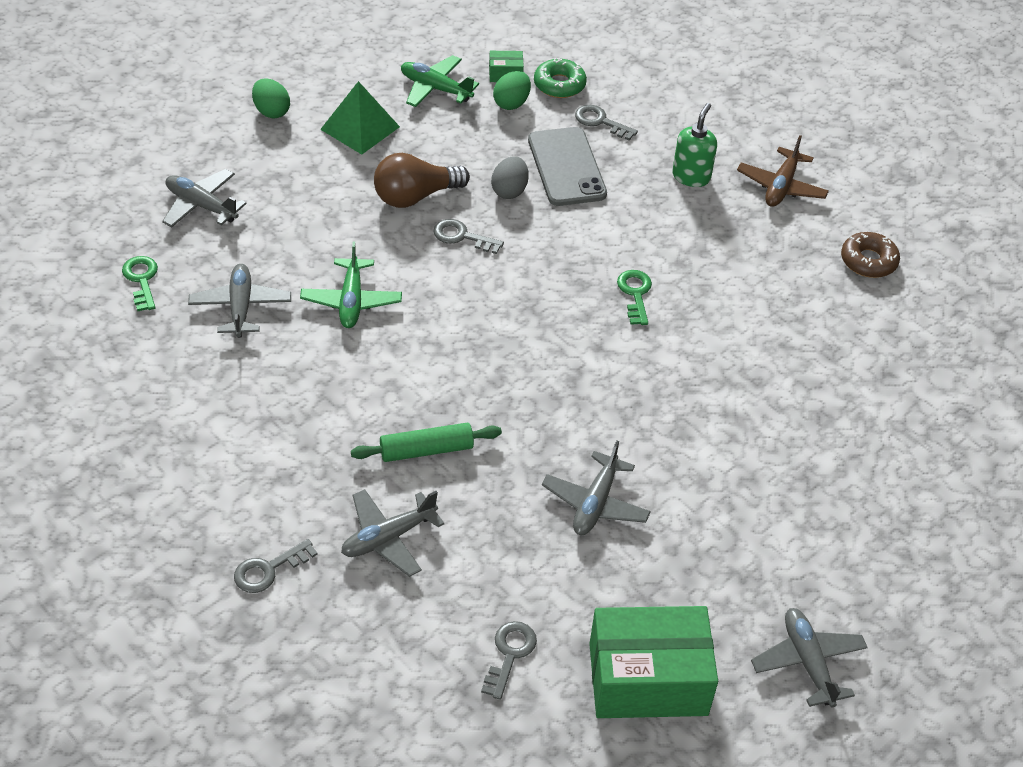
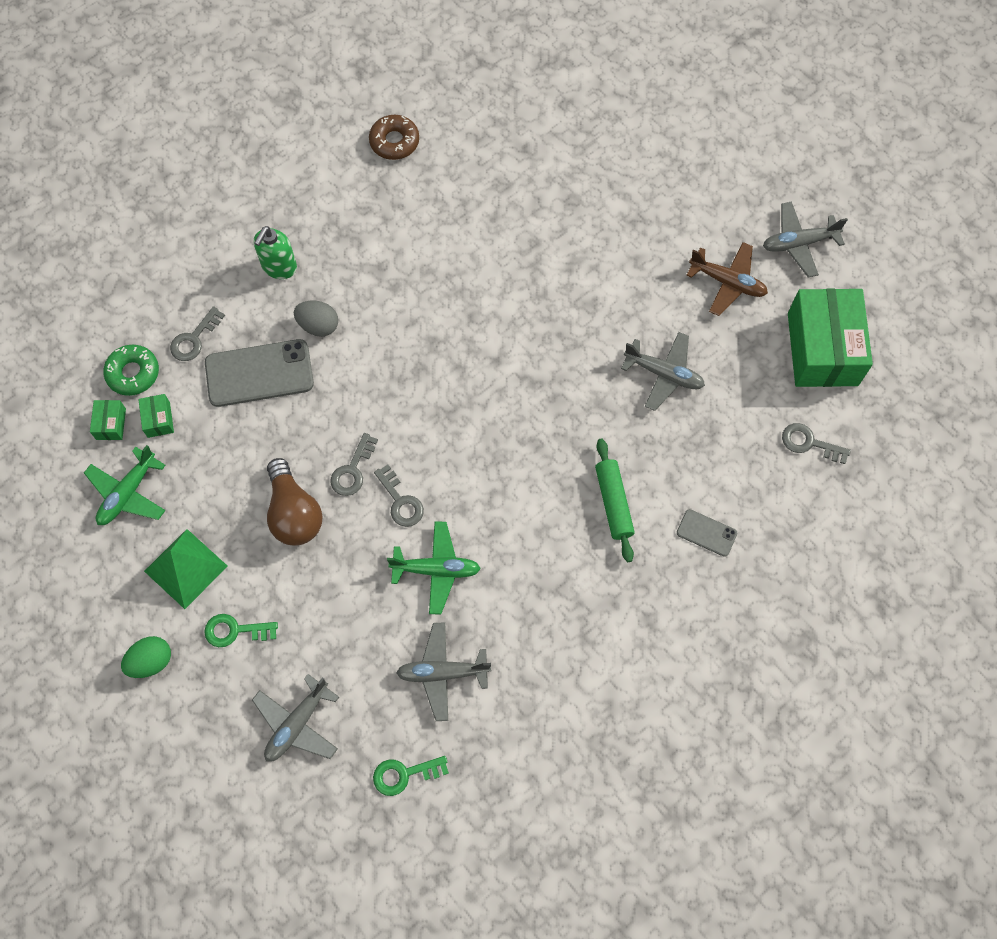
camera: 85 degrees left, 20 degrees up
(269, 569) = (744, 627): grey key -> grey key (400, 501)
(388, 538) = (706, 533): grey plane -> grey phone
(509, 191) = (290, 426): grey egg -> grey egg (318, 326)
(511, 103) = (158, 420): green egg -> green box
(635, 294) = (431, 326): green key -> green key (235, 630)
(691, 176) = (279, 267): green soap dispenser -> green soap dispenser turned 90 degrees counterclockwise
(781, 186) = (297, 195): brown plane -> brown plane (727, 282)

